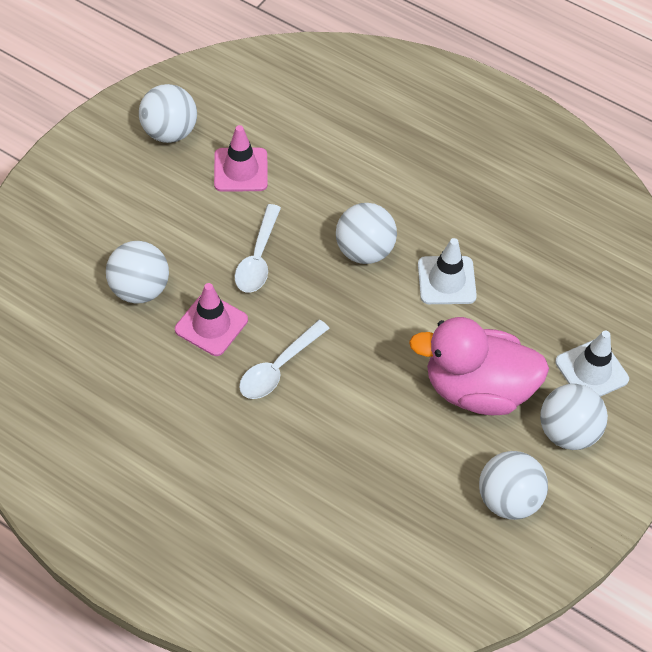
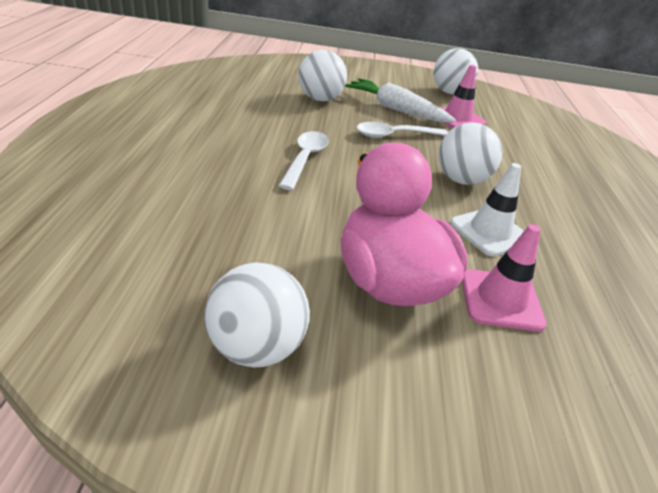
camera: 60 degrees right, 20 degrees down
(197, 221) = (396, 110): none -> white carrot
(211, 325) = (317, 126): pink traffic cone -> pink traffic cone (501, 300)
(278, 368) = (305, 159): white spoon -> white spoon turned 90 degrees clockwise
(567, 432) = (401, 386): white ball -> none
(591, 370) = (516, 388): white traffic cone -> none

